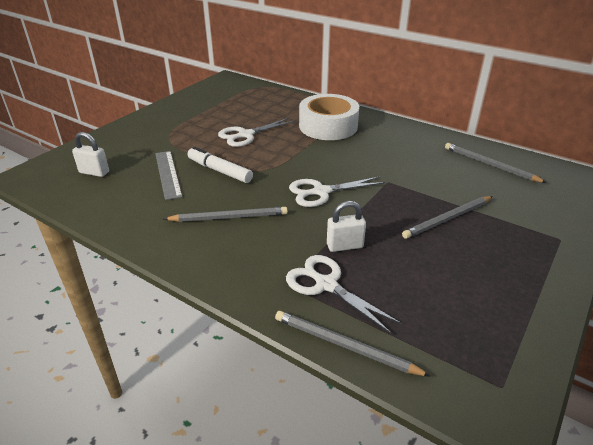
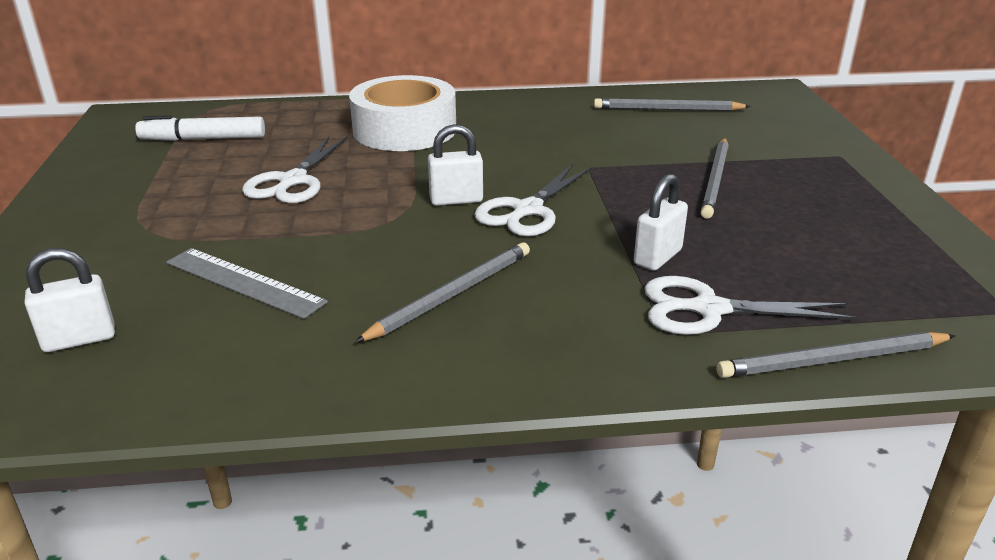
camera: 40 degrees left, 5 degrees down
(219, 171) = (331, 243): white marker -> white marker (203, 139)
(297, 172) = (456, 200): none -> white padlock

